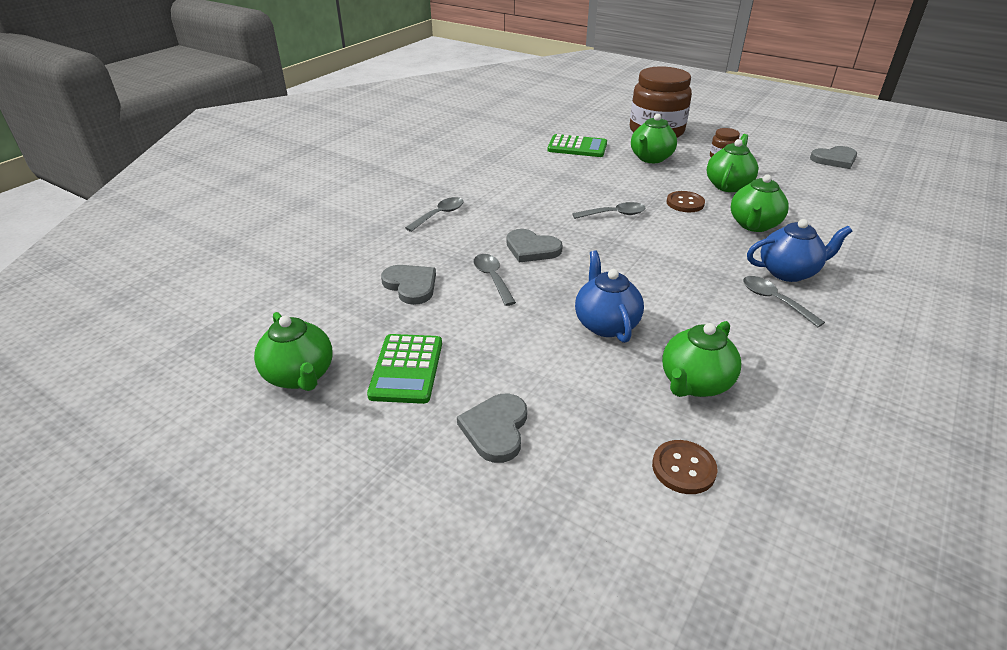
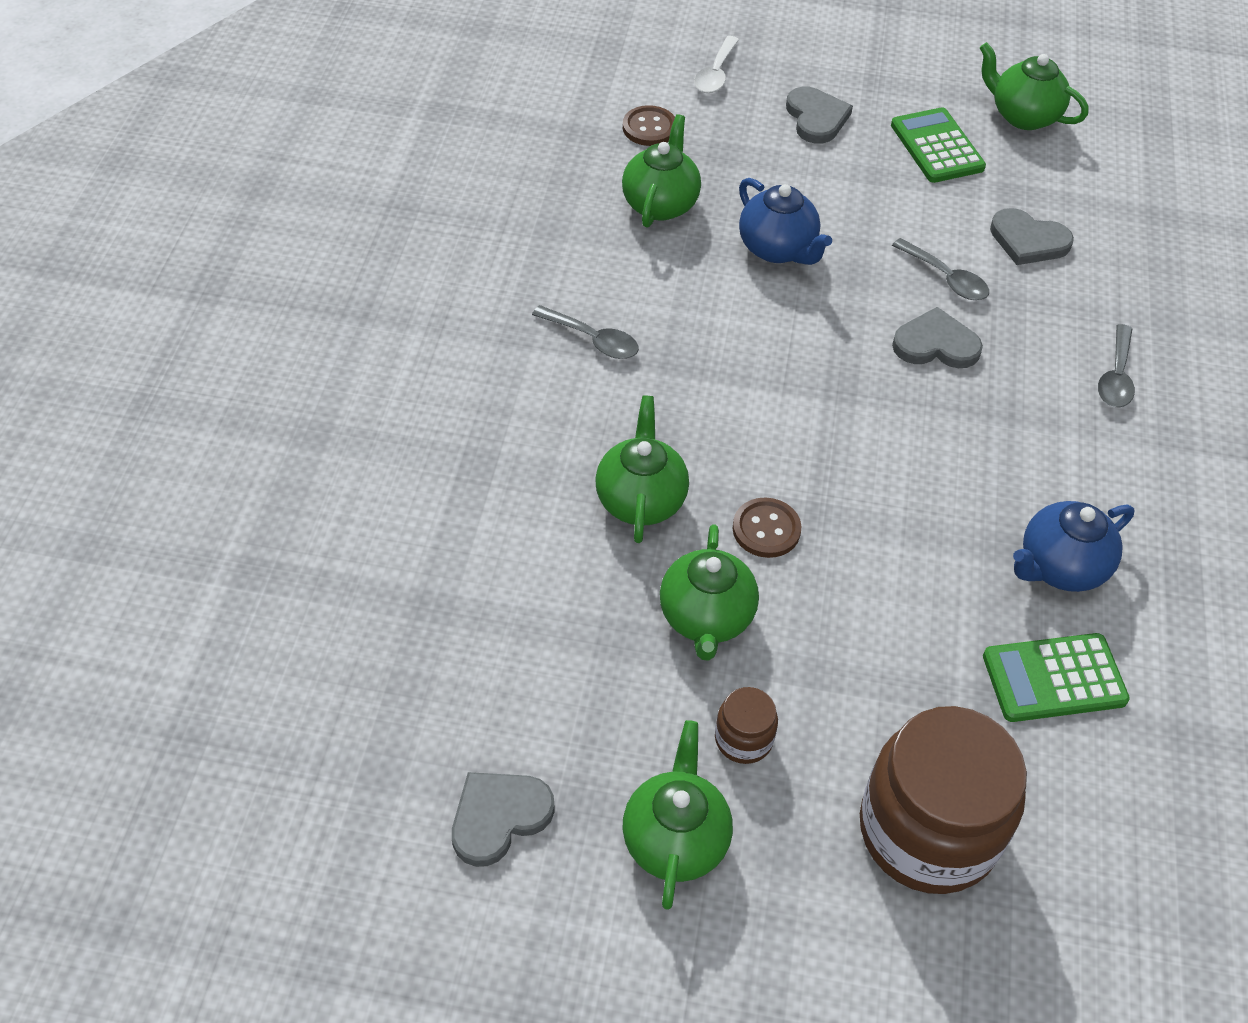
camera: 155 degrees right, 15 degrees up
(576, 523) = (715, 74): none -> white spoon
(614, 214) = (866, 460): grey spoon -> none
(650, 158) = (886, 679): green teapot -> green teapot (675, 839)
(788, 272) = (578, 400): blue teapot -> blue teapot (1060, 567)

